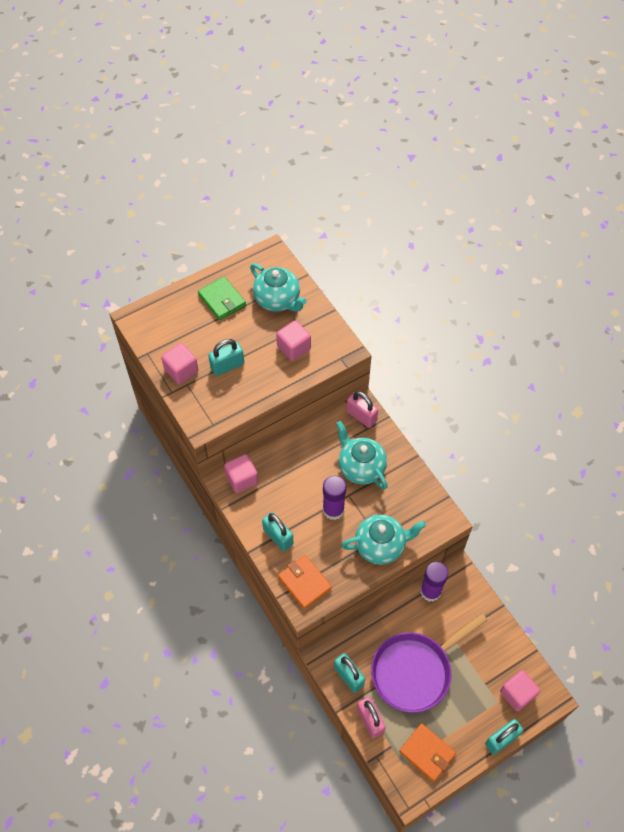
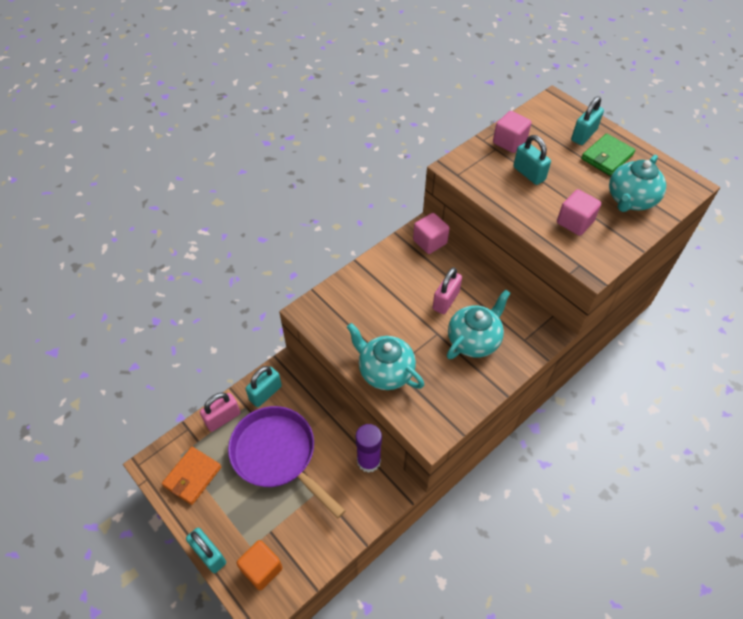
camera: 80 degrees right, 5 degrees down
(278, 537) = (375, 280): turquoise padlock -> turquoise padlock (584, 135)
(304, 583) = (330, 309): orange wallet -> none
(333, 510) = (416, 322): purple glue stick -> none
(361, 416) = (538, 332): pink padlock -> pink padlock (445, 300)
(381, 545) = (385, 371): turquoise teapot -> turquoise teapot turned 150 degrees clockwise
(517, 694) = (262, 569): pink cube -> orange cube

